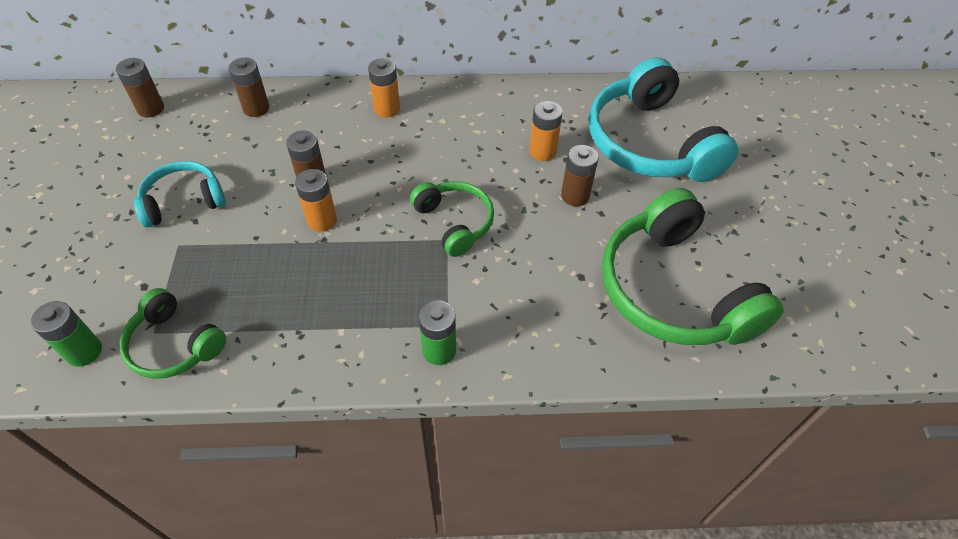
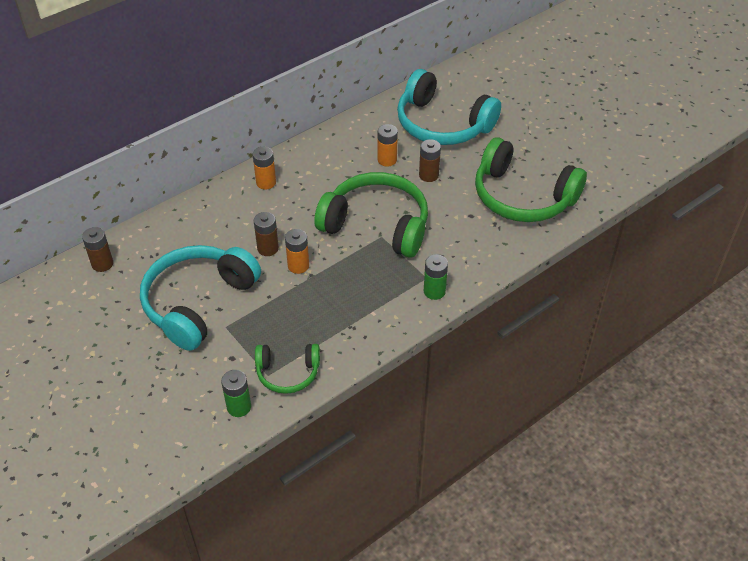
camera: 35 degrees left, 5 degrees down
(183, 201) = (198, 303): turquoise headphones -> turquoise headphones, size x1.86
(256, 108) = (178, 226): brown battery -> none
(454, 223) = (376, 225): green headphones -> green headphones, size x1.86

